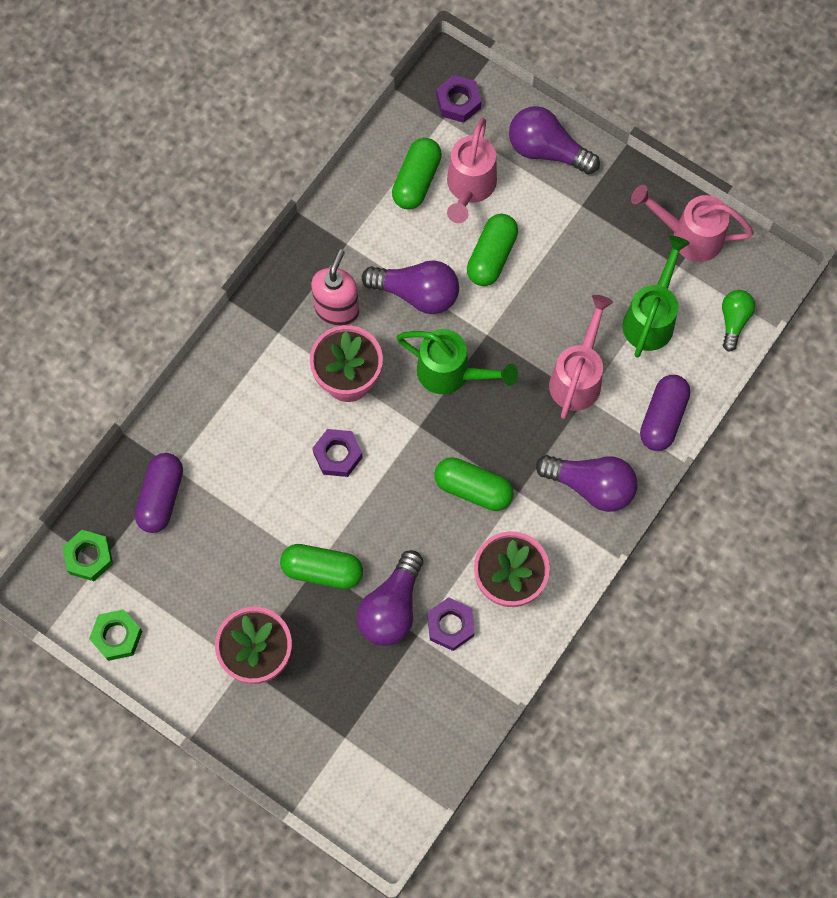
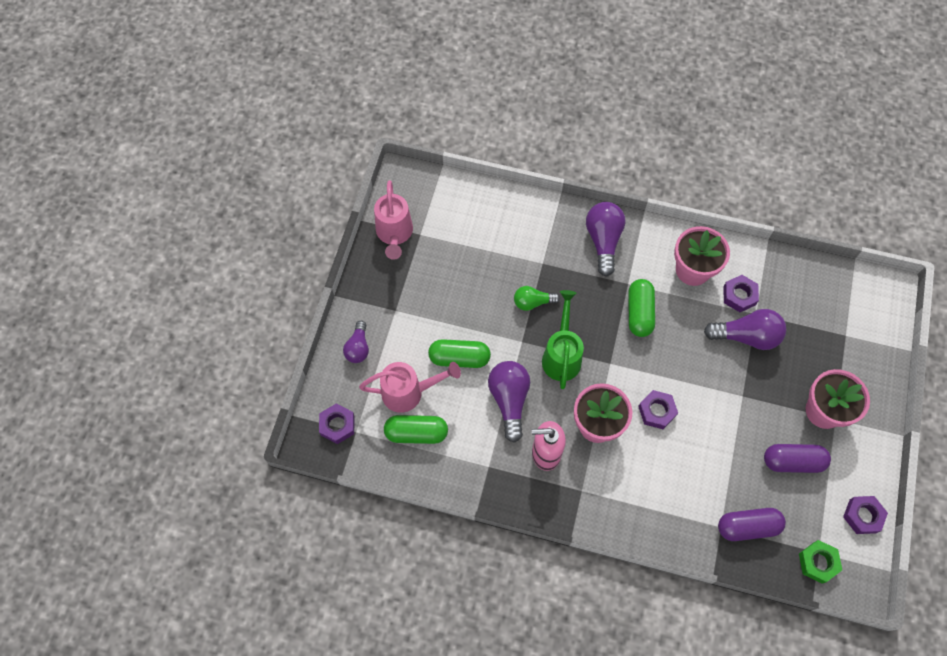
camera: 110 degrees left, 5 degrees down
(117, 636) = (862, 516): green nut -> purple nut
(322, 570) = (744, 391): green capsule -> none
(547, 150) = (358, 347): purple light bulb -> purple light bulb, size x0.62
(578, 377) = (529, 272): pink watering can -> none
(651, 318) = (466, 240): green watering can -> none
(662, 418) = (536, 212): purple capsule -> purple capsule (792, 461)
(734, 321) = (448, 190): green light bulb -> green light bulb (533, 302)

